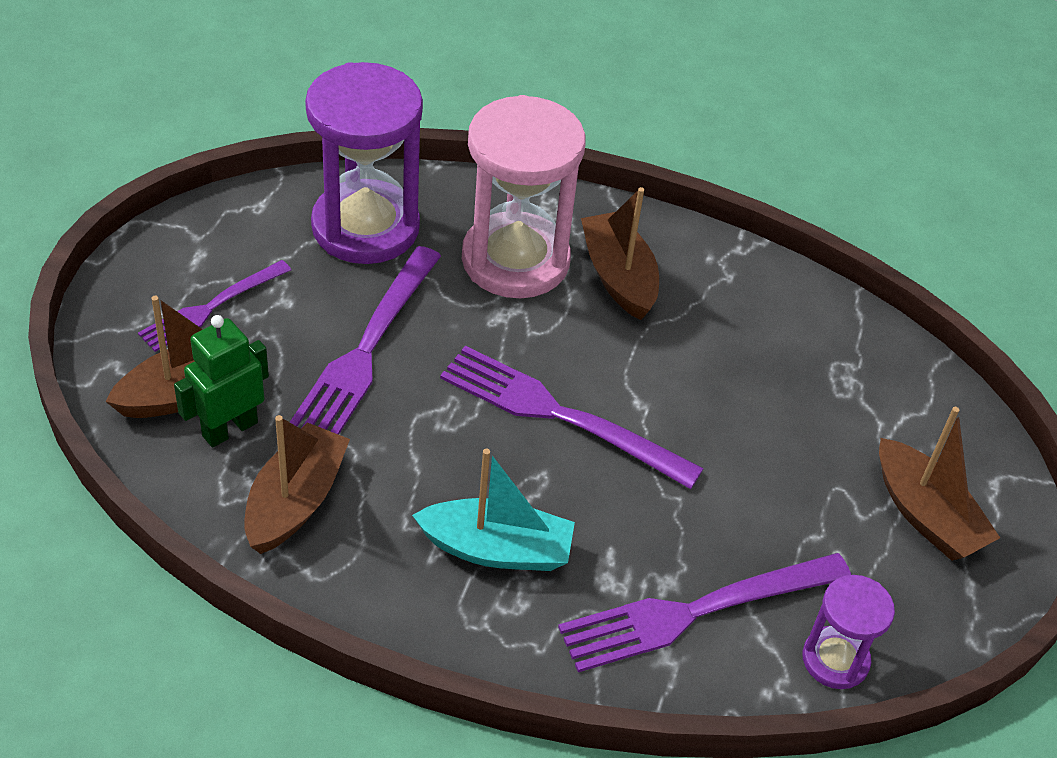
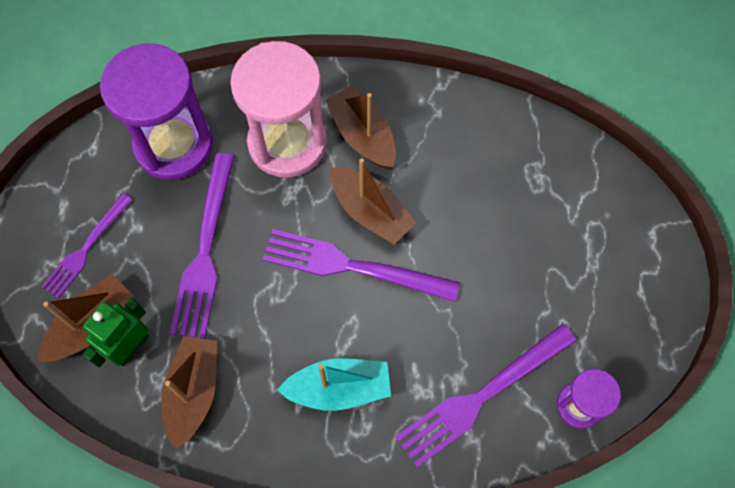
camera: 10 degrees left, 20 degrees up
(926, 515) = (613, 273): brown boat -> brown boat (370, 212)

